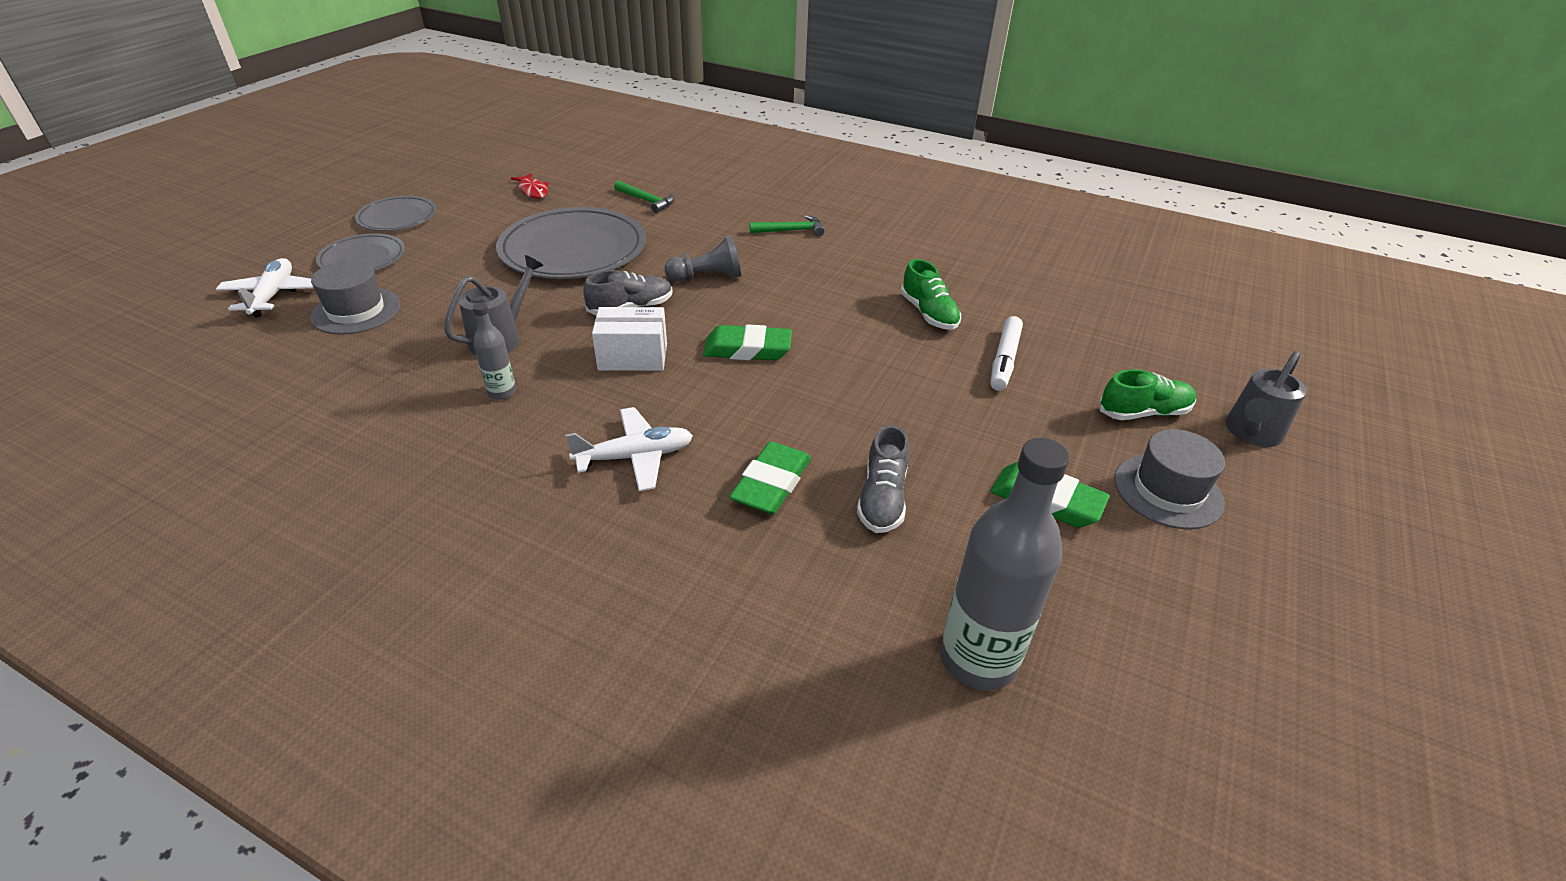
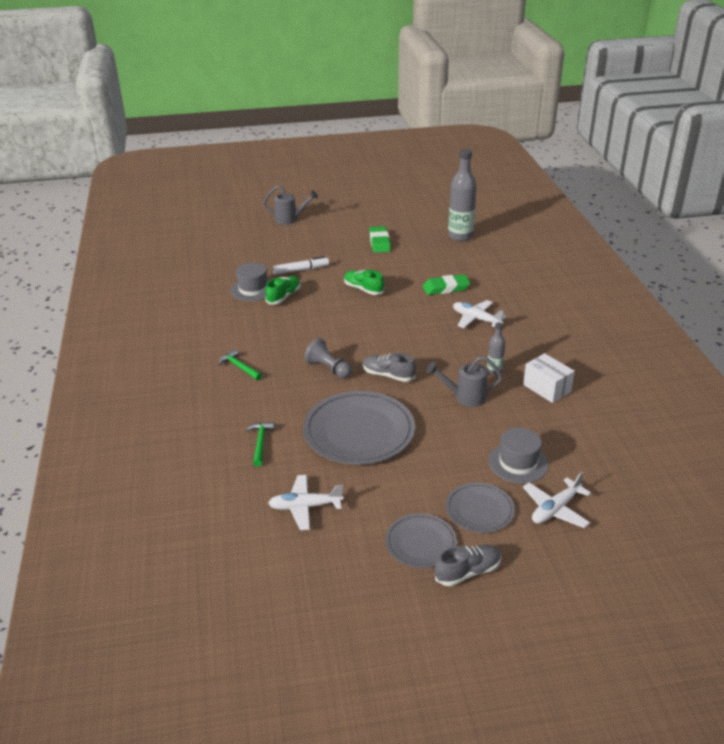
camera: 125 degrees left, 5 degrees down
(533, 191) = (305, 507): red fish -> white plane
(633, 357) = (423, 353): white box -> white box (546, 388)
(747, 349) = (375, 328): green eraser -> none
(882, 499) = (421, 267): grey shoe -> grey shoe (467, 572)
(1143, 412) = (302, 238): green shoe -> green shoe (363, 289)
(1168, 491) = (345, 226): grey hat -> grey hat (253, 289)

